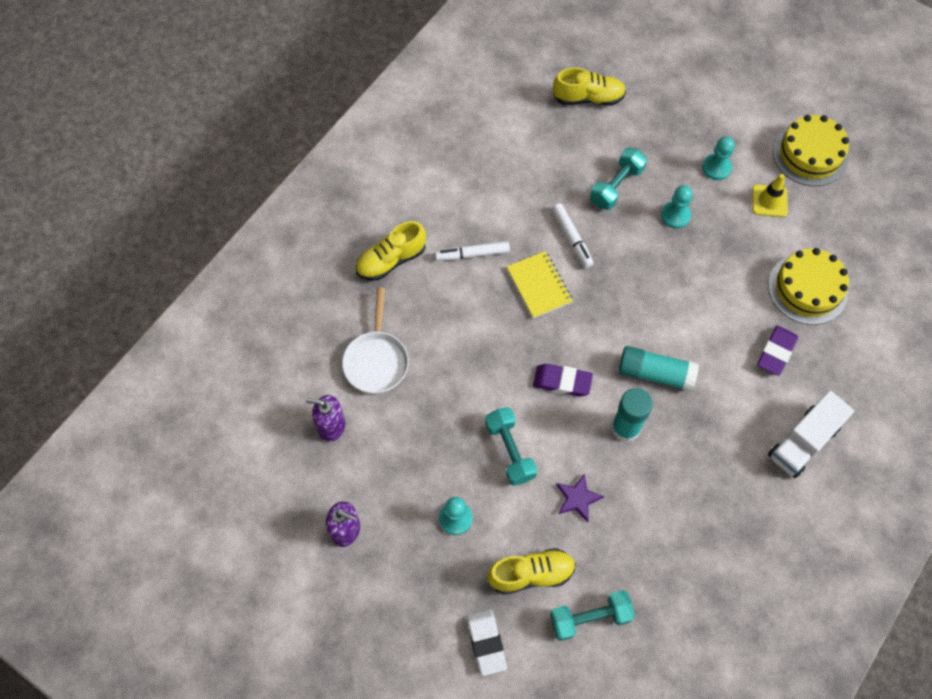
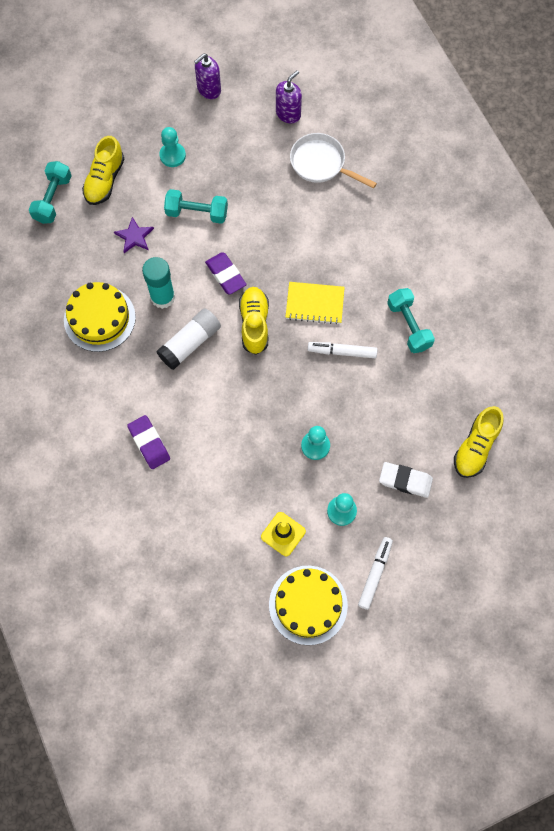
camera: 120 degrees right, 5 degrees up
(391, 260) = (400, 213): yellow shoe -> yellow shoe (254, 324)
(472, 254) = (371, 271): white marker -> white marker (375, 574)
(486, 643) = (81, 132): white eraser -> white eraser (405, 481)
(562, 382) = (226, 275): purple eraser -> purple eraser turned 75 degrees counterclockwise
(616, 186) = (371, 416): turquoise dumbbell -> turquoise dumbbell (408, 326)
(655, 373) = (190, 343): turquoise glue stick -> white glue stick
(803, 442) = (69, 413): white truck -> none
(807, 288) = (185, 507): yellow cake -> yellow cake (99, 318)

